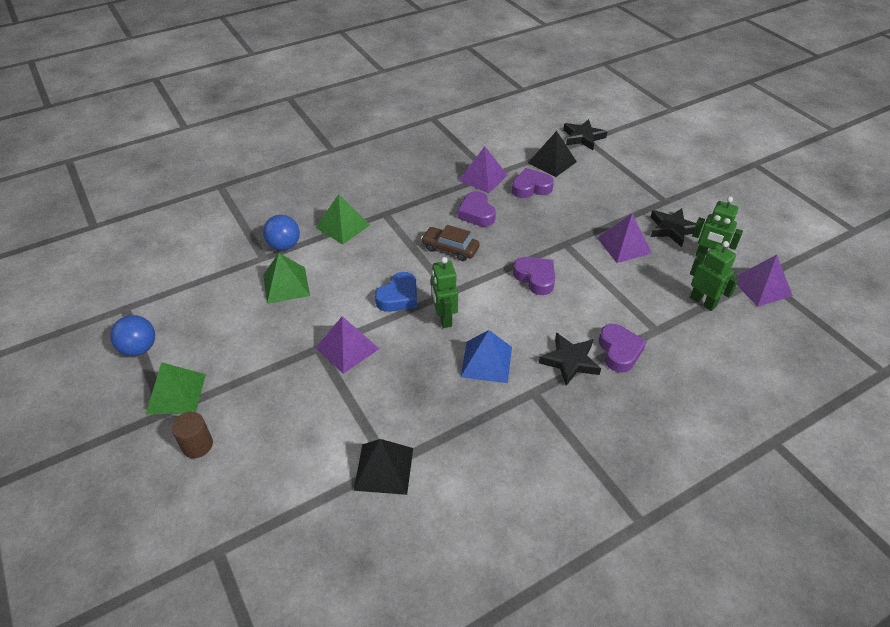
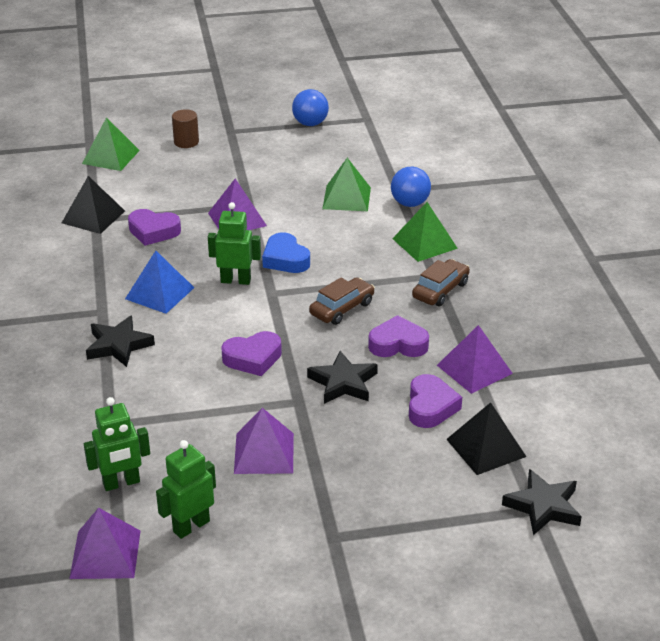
camera: 110 degrees right, 10 degrees down
(176, 393) = (246, 136): green pyramid -> green pyramid (111, 157)
(403, 207) = (440, 290): none -> brown car
(619, 351) = (104, 384): purple heart -> purple heart (153, 231)
(672, 229) = (267, 515): black star -> black star (343, 383)

